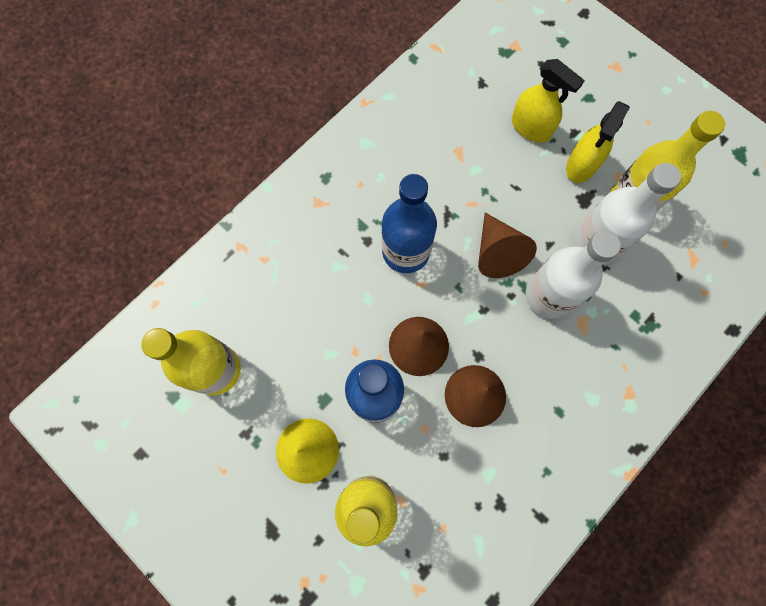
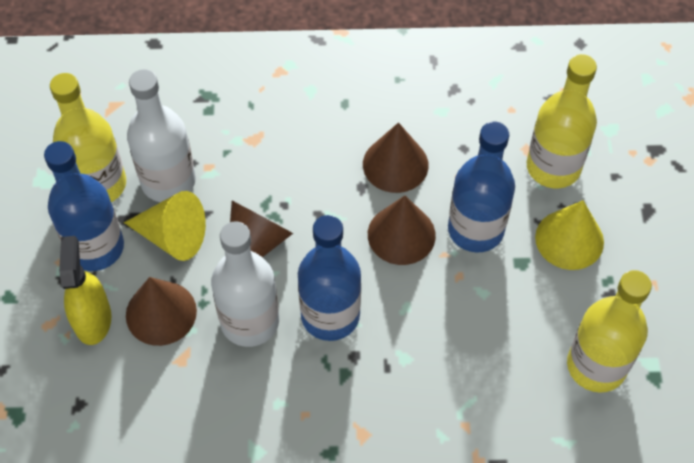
camera: 135 degrees left, 15 degrees down
(500, 164) = (161, 313): none -> brown cone
(549, 212) = (173, 236): none -> yellow cone
(549, 295) = (255, 178): white bottle -> white bottle (250, 321)
(581, 165) = (96, 248): yellow spray bottle -> blue bottle

